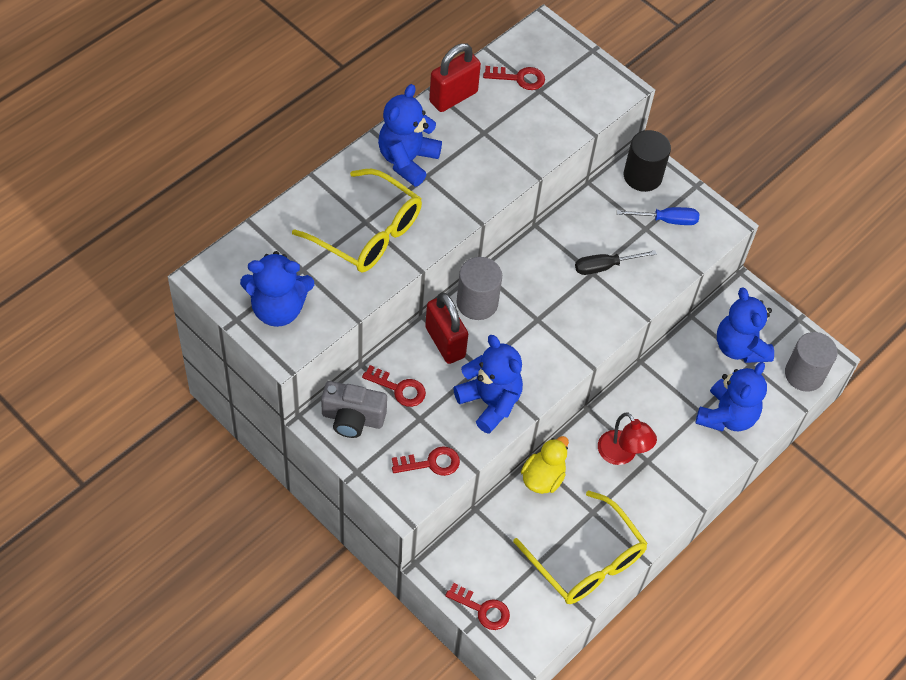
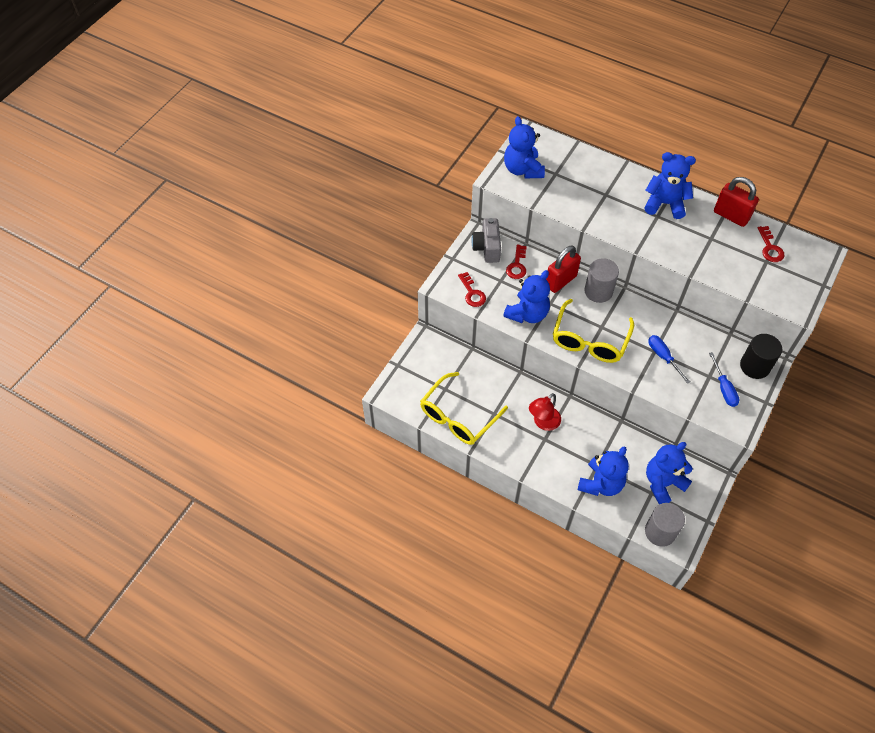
camera: 80 degrees right, 0 degrees up
(368, 233) = (598, 198): yellow glasses -> yellow glasses (589, 340)
(482, 609) = (406, 366): red key -> none
(543, 478) = (508, 380): yellow duck -> none
(604, 267) = (663, 357): black screwdriver -> blue screwdriver
(726, 416) = (601, 483): blue teddy bear -> blue teddy bear turned 75 degrees counterclockwise

